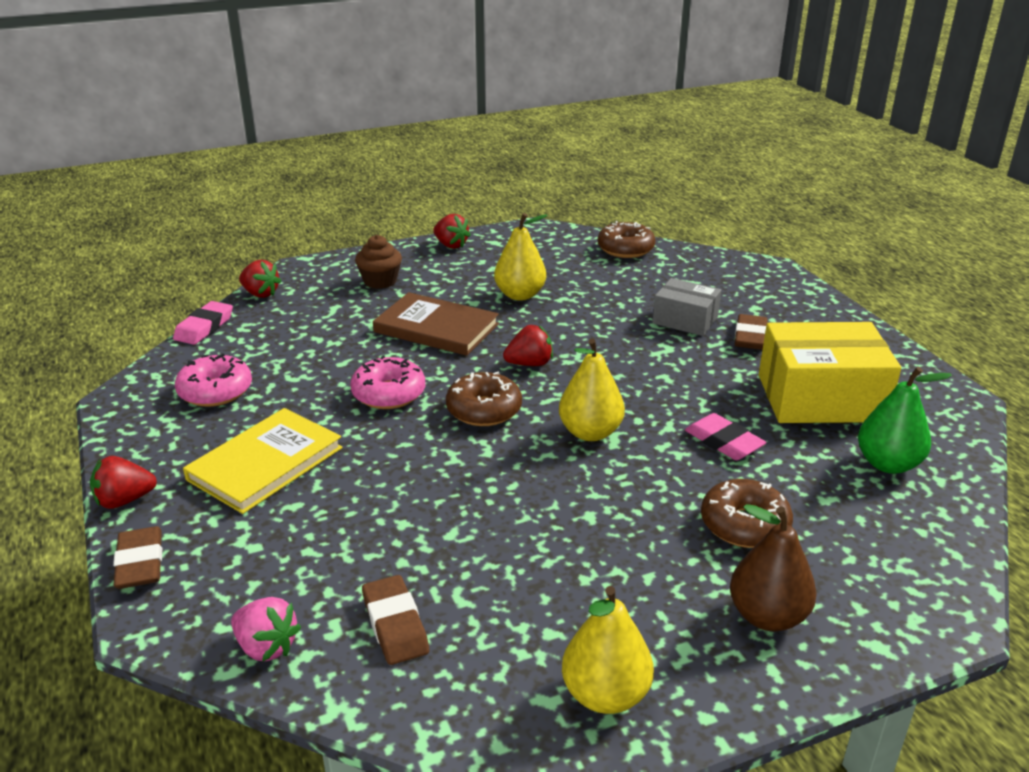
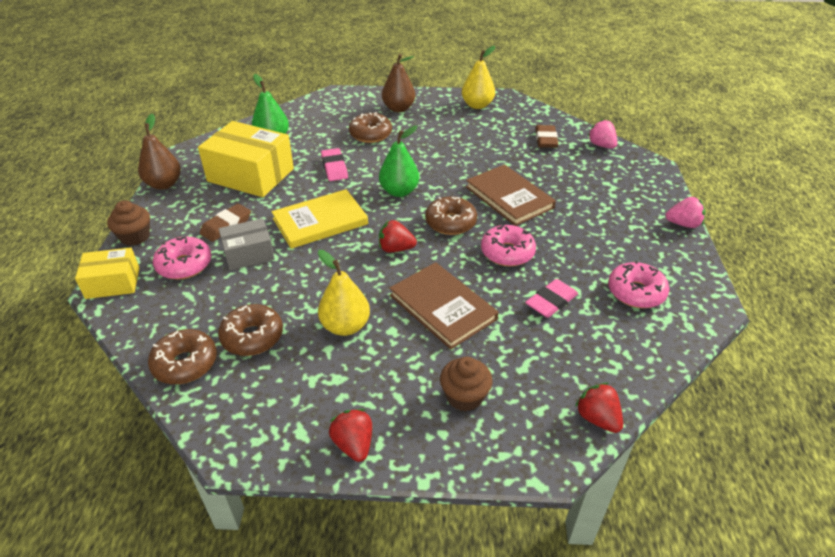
camera: 155 degrees left, 10 degrees up
(124, 500) = (683, 224): red strawberry -> pink strawberry
(140, 563) = (665, 189): brown eraser -> none
(204, 327) = (654, 378): pink eraser -> pink eraser (551, 301)
(265, 464) = (599, 224): yellow book -> yellow book (320, 221)
(418, 469) = (509, 197): none -> brown book
(590, 432) = (399, 191): yellow pear -> green pear
(594, 272) = (252, 337): none -> brown donut
(685, 320) = (249, 254): grey box -> grey box turned 75 degrees counterclockwise
(732, 297) = (184, 265): none -> pink donut
(772, 272) = (113, 283): none -> yellow box
(824, 305) = (135, 237): none -> brown cupcake
(902, 357) = (164, 184): none -> brown pear

